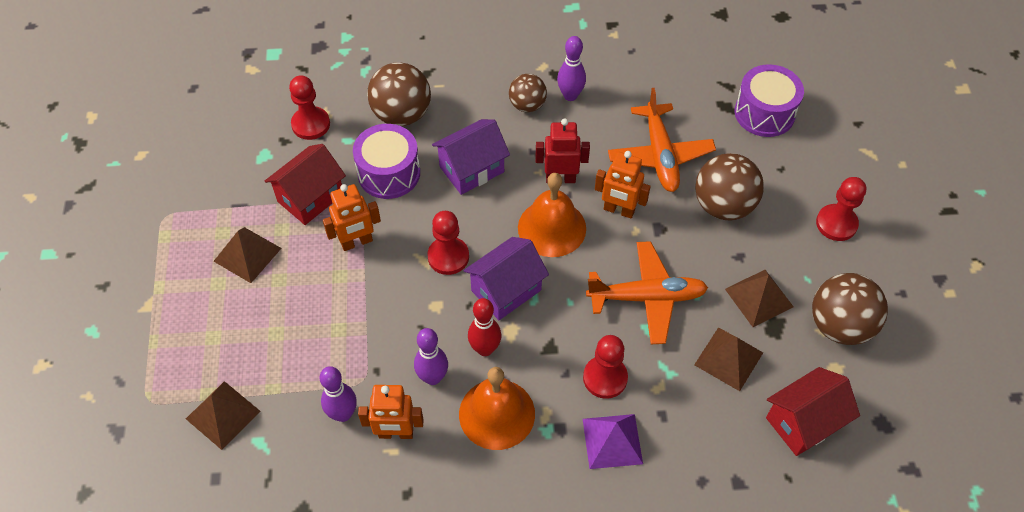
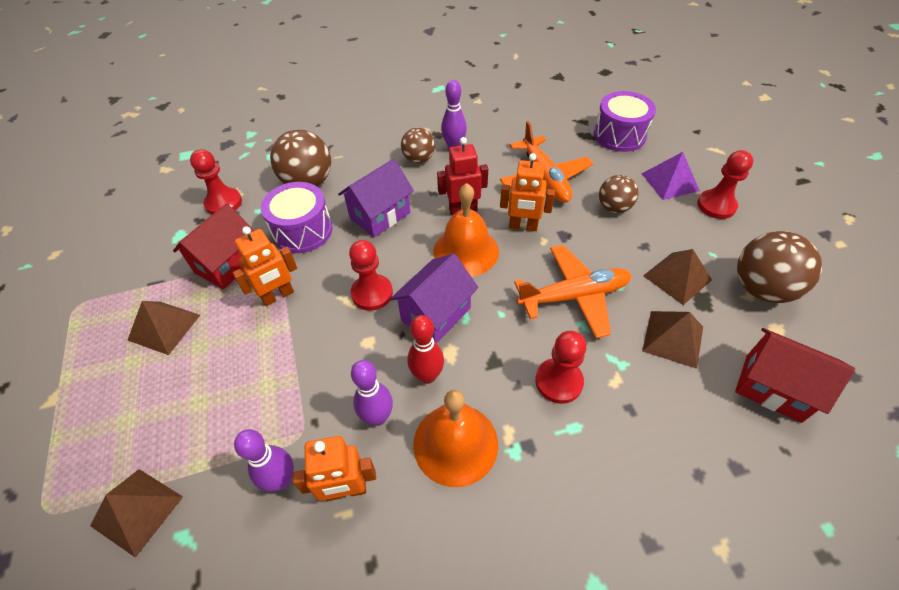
camera: 10 degrees left, 5 degrees down
(612, 441) = (588, 448): purple pyramid -> purple pyramid (670, 182)
(723, 206) = (613, 207): brown ball -> brown ball, size x0.61
(803, 422) = (773, 387): red house -> red house turned 75 degrees clockwise

